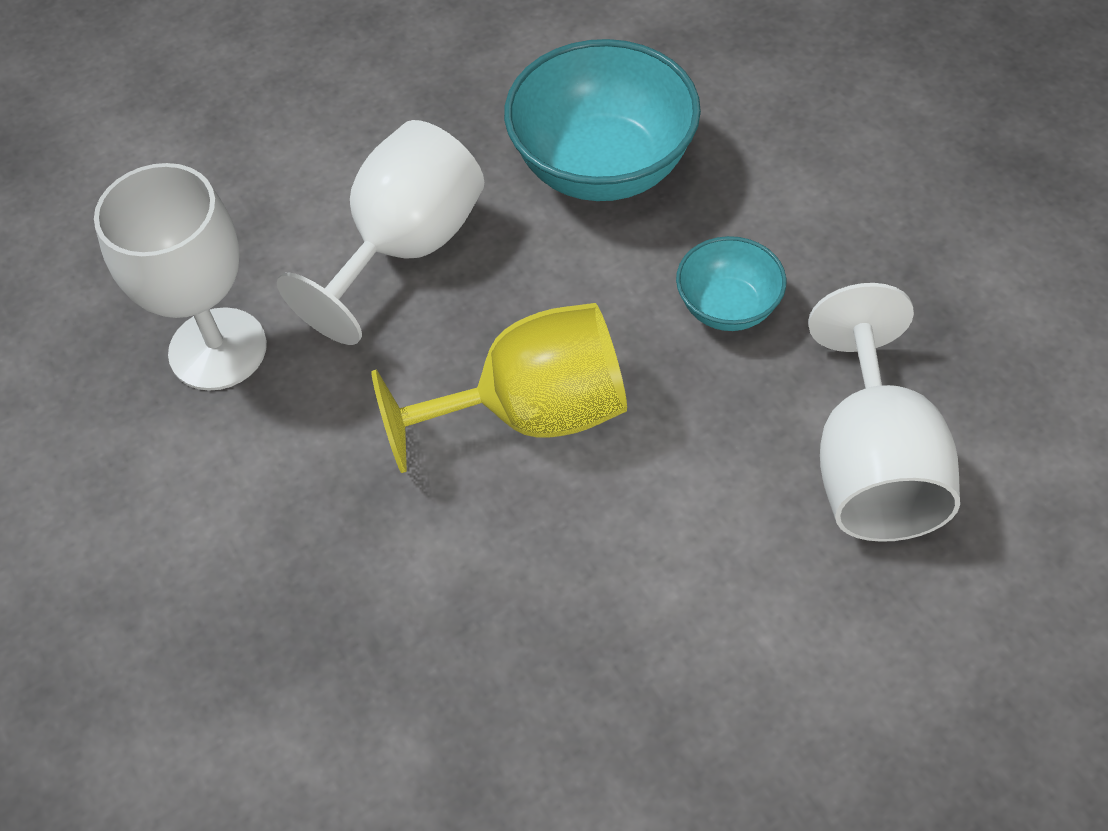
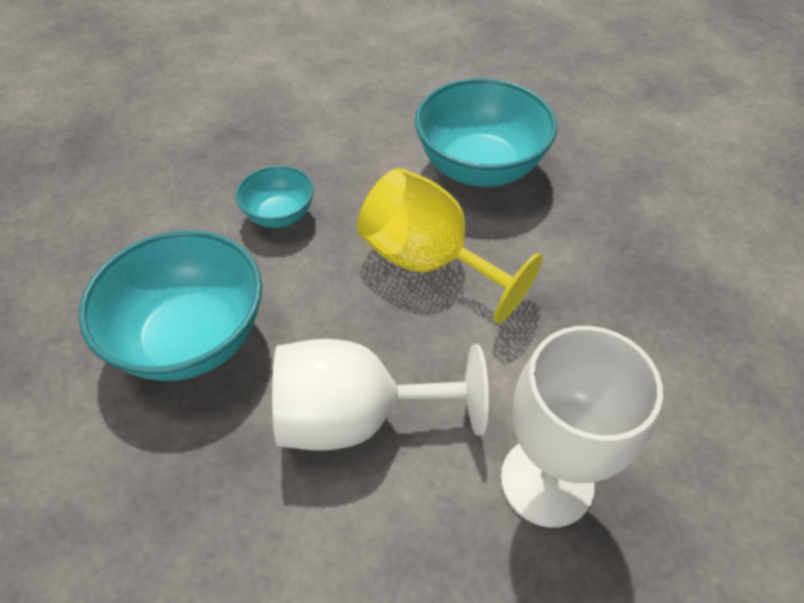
camera: 130 degrees left, 5 degrees down
(648, 580) = (479, 167): none -> turquoise bowl
(872, 466) = (343, 123): white goblet -> none

